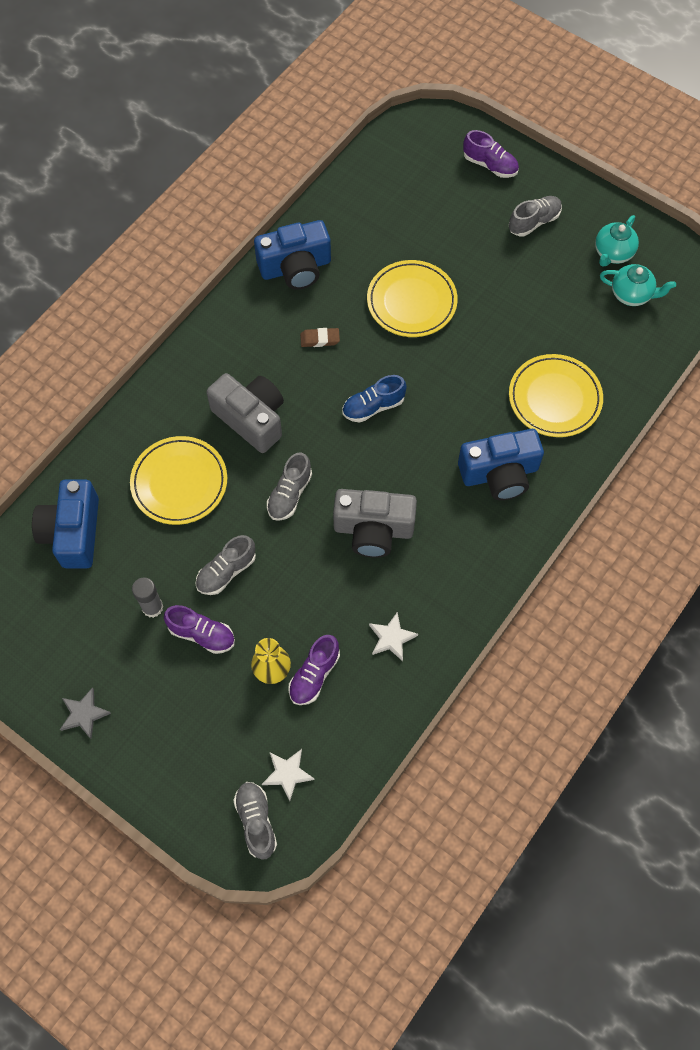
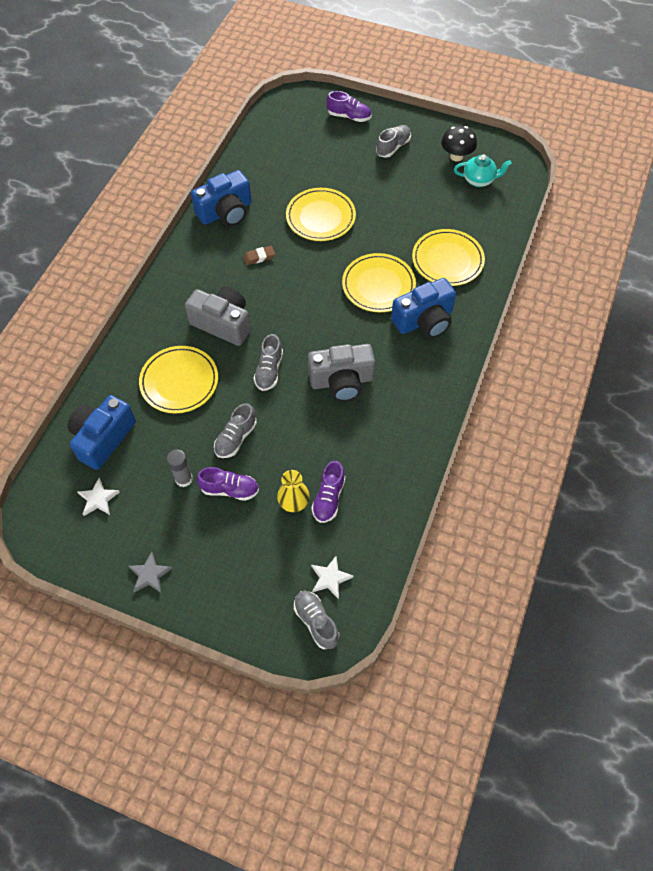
camera: 15 degrees left, 5 degrees down
(73, 532) = (103, 438): blue camera -> blue camera turned 45 degrees clockwise
(373, 406) = (314, 295): blue shoe -> none
(391, 638) = (380, 456): white star -> white star (98, 499)
(456, 413) = (378, 285): none -> yellow plate
(612, 253) = (456, 156): turquoise teapot -> black mushroom

